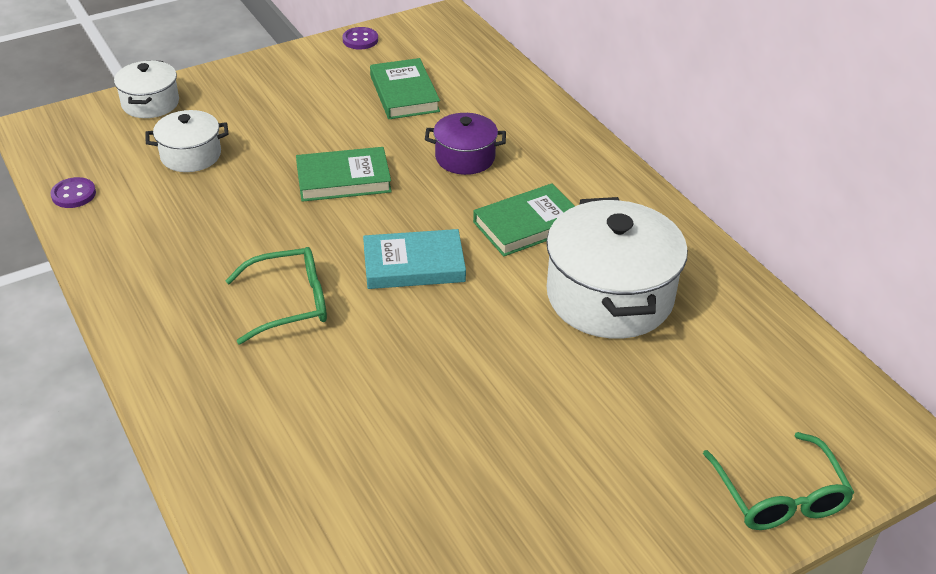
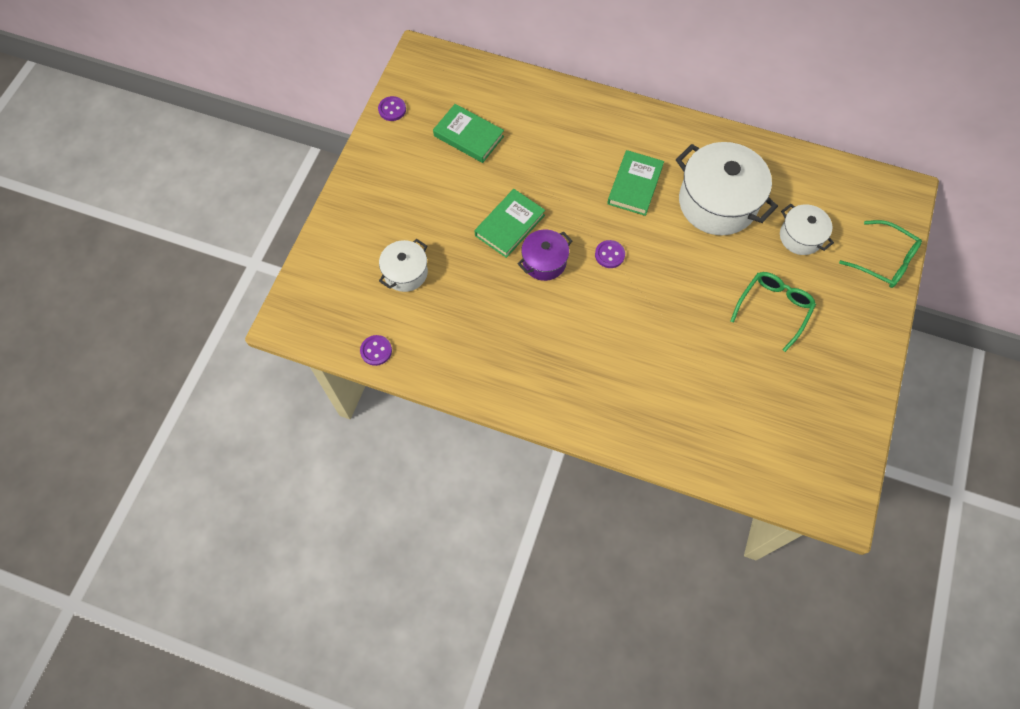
camera: 40 degrees left, 25 degrees up
(150, 103) = (330, 253): white pot -> white pot (800, 237)
(290, 303) = (579, 326): green glasses -> green glasses (774, 308)
(414, 265) = (609, 255): turquoise book -> purple button
(465, 158) = (555, 161): purple pot -> purple pot (544, 262)

